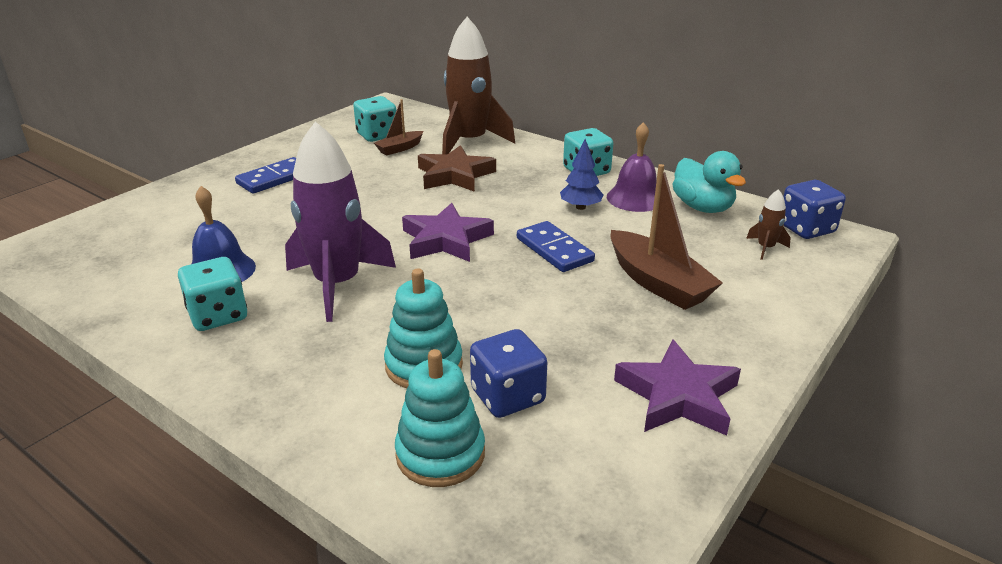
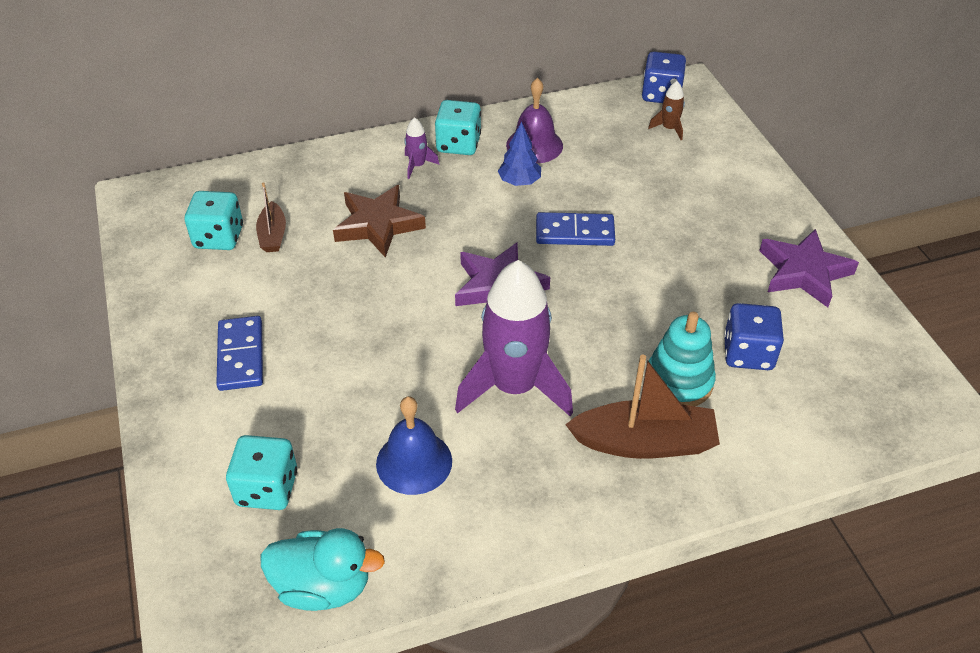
camera: 55 degrees left, 15 degrees up
(218, 315) = (499, 488): turquoise dice -> turquoise dice (267, 488)
(440, 454) = (787, 416): turquoise stacking toy -> none
(470, 142) = (315, 182): brown rocket -> none
(538, 166) = (417, 166): none -> purple rocket
(658, 283) = (669, 206): brown boat -> brown boat (644, 442)
(702, 207) = (584, 121): turquoise duck -> turquoise duck (323, 586)

